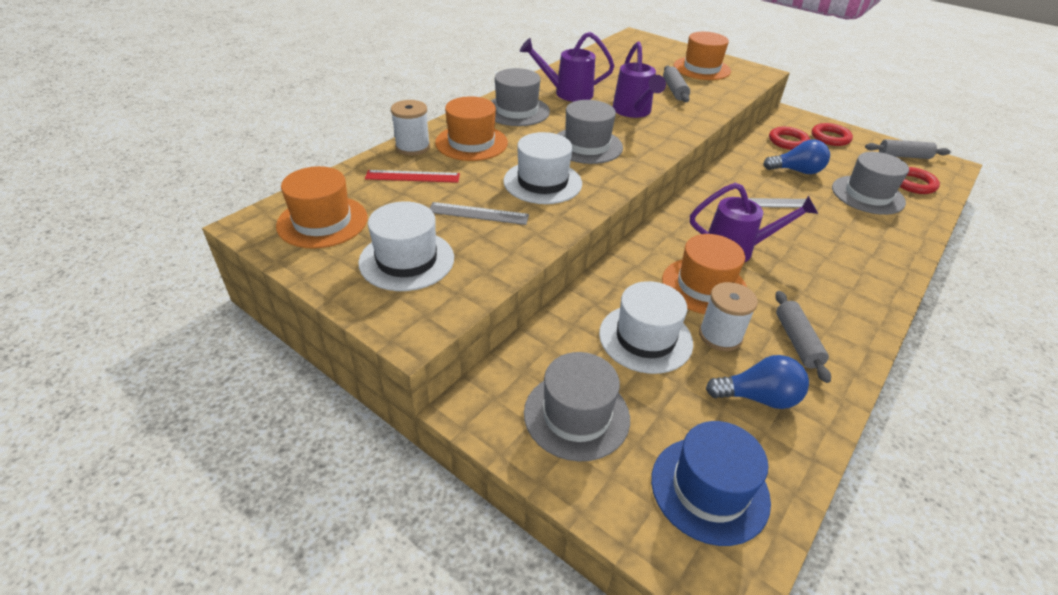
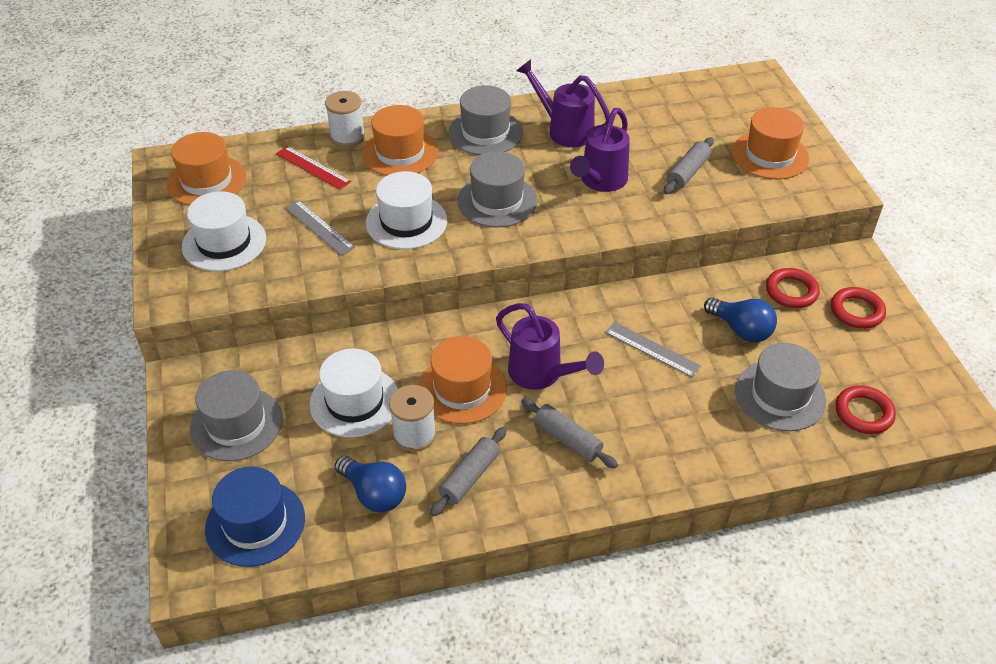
camera: 40 degrees right, 5 degrees up
(903, 156) = (916, 377): grey rolling pin -> grey rolling pin (567, 439)

